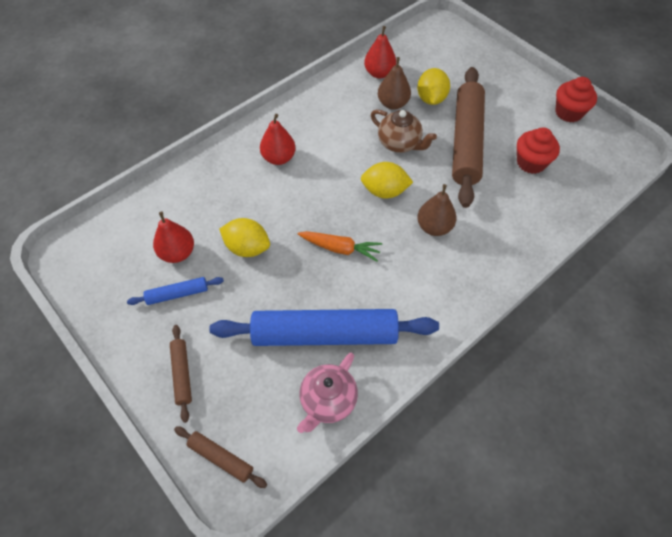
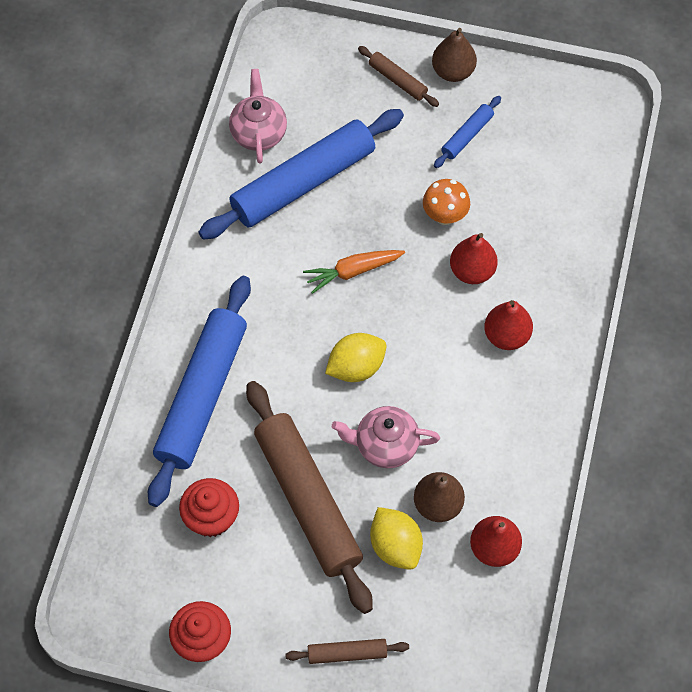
camera: 145 degrees right, 5 degrees up
(177, 253) = (506, 170): red pear -> red pear (472, 271)
(221, 458) = (311, 47): brown rolling pin -> brown rolling pin (347, 653)
(247, 248) = (445, 216): yellow lemon -> orange mushroom
(399, 143) = (385, 445): brown teapot -> pink teapot
(434, 227) = (273, 356): brown pear -> brown pear (453, 71)
(498, 230) = (202, 395): none -> blue rolling pin

